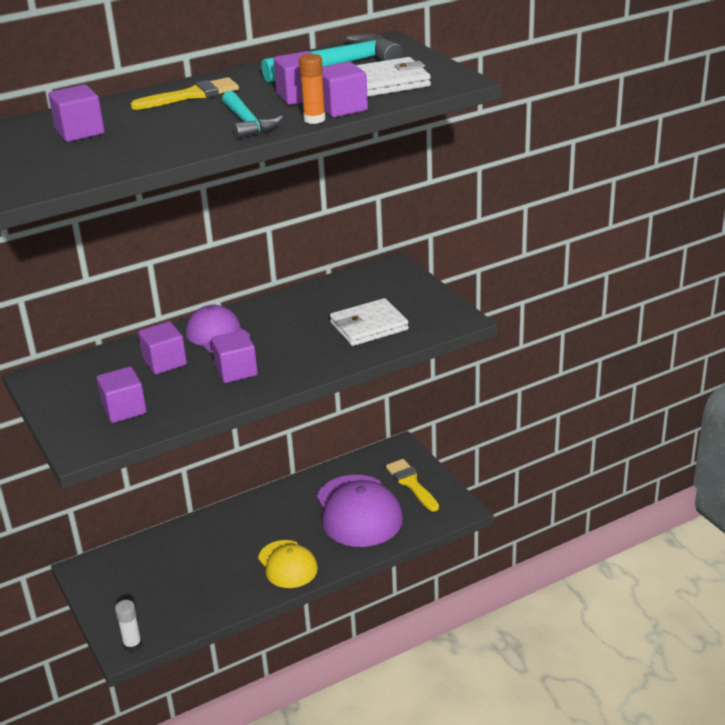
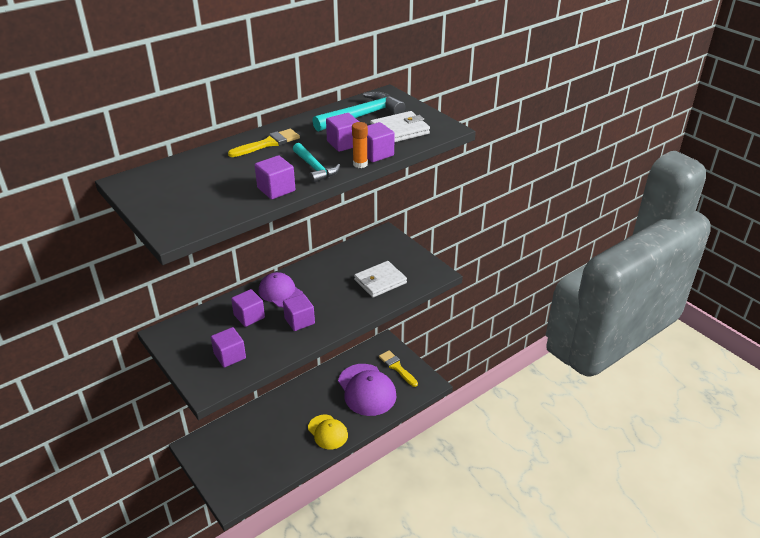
camera: 10 degrees left, 5 degrees up
(80, 132) = (198, 178): purple cube -> purple cube (276, 189)
(132, 645) = (235, 500): white glue stick -> none

